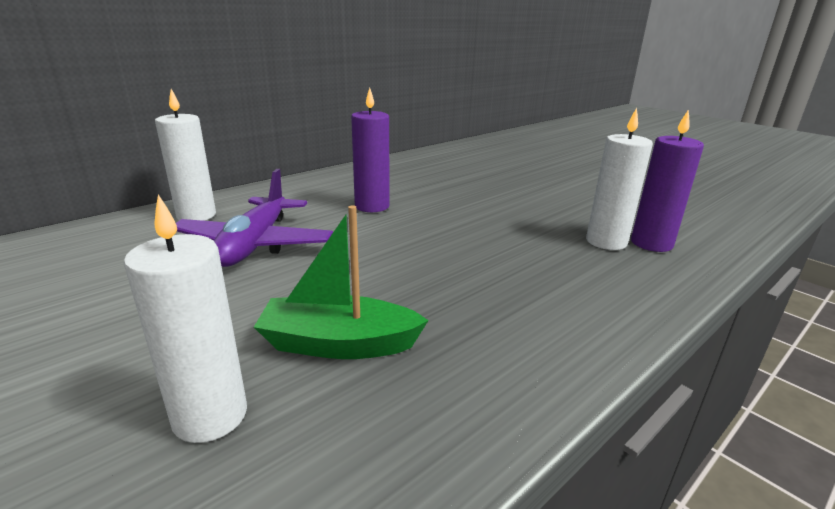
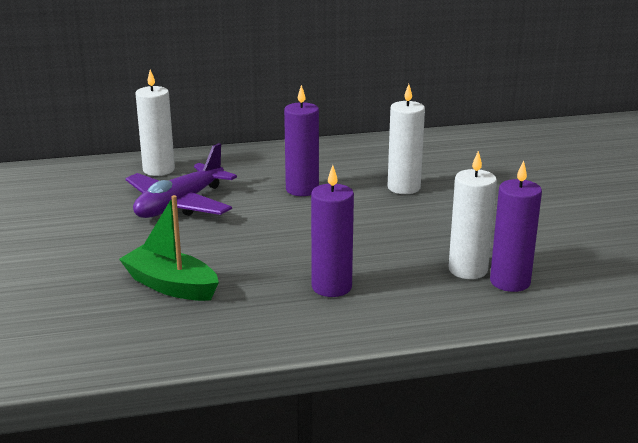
camera: 30 degrees right, 0 degrees up
(210, 416) = (76, 300): white candle -> white candle (404, 187)
(521, 290) = (331, 287): none -> purple candle

